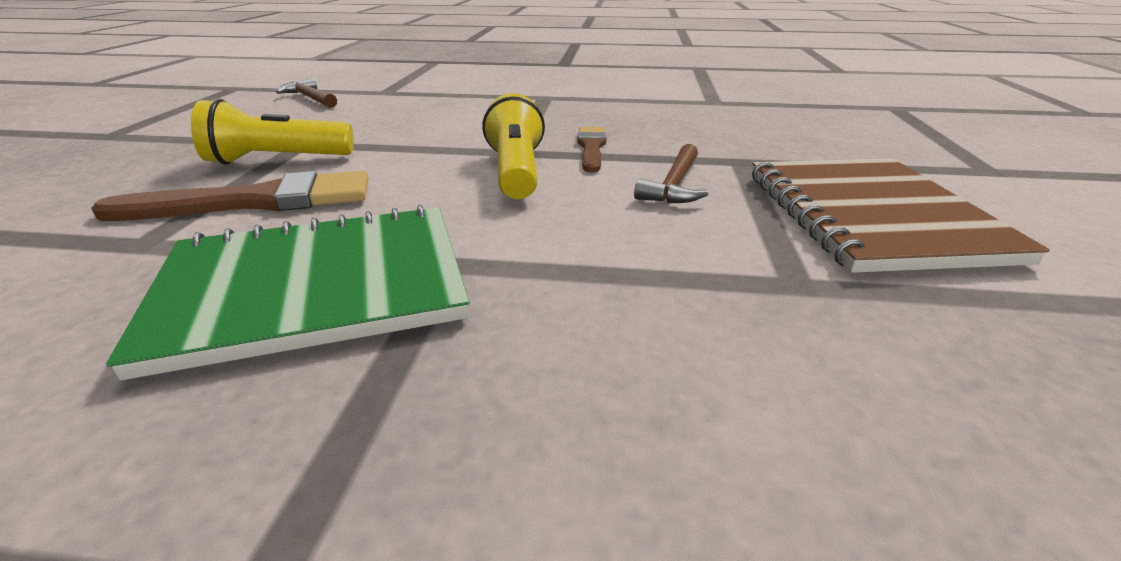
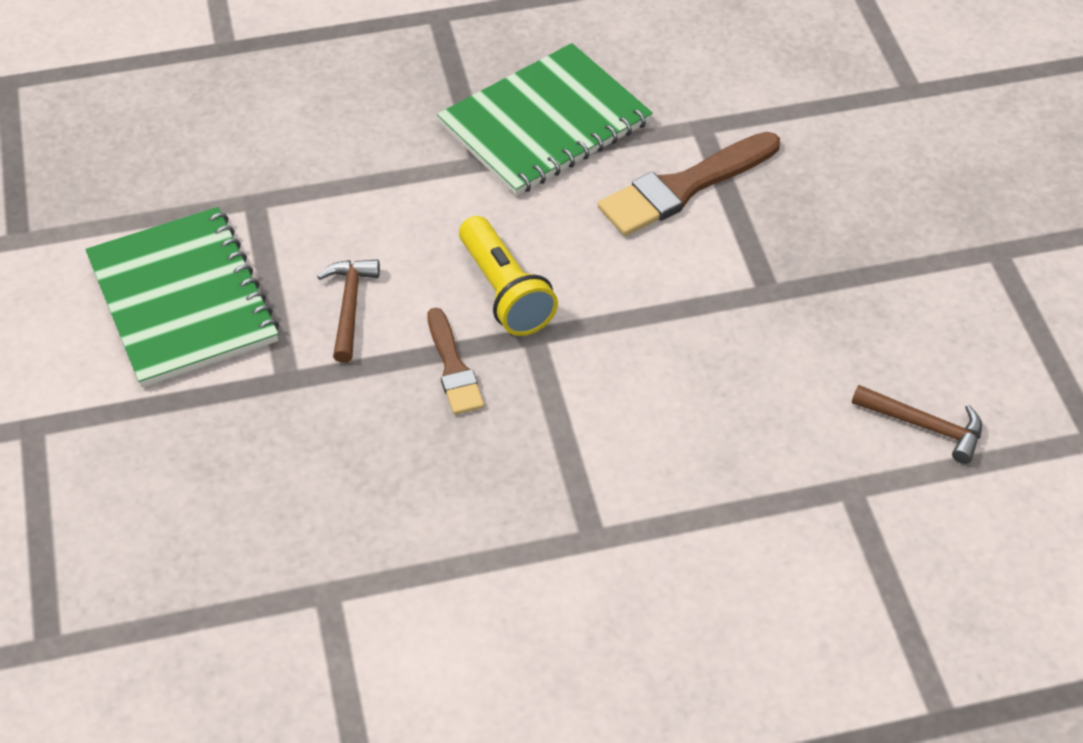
camera: 160 degrees right, 20 degrees up
(277, 160) = (749, 251): yellow flashlight -> none
(871, 215) = (182, 300): brown notebook -> green notebook

